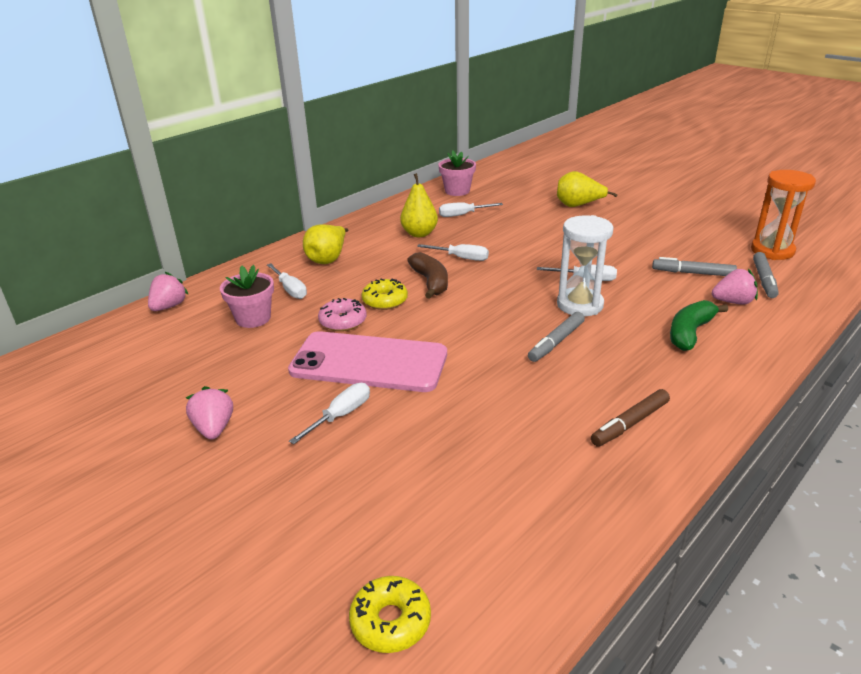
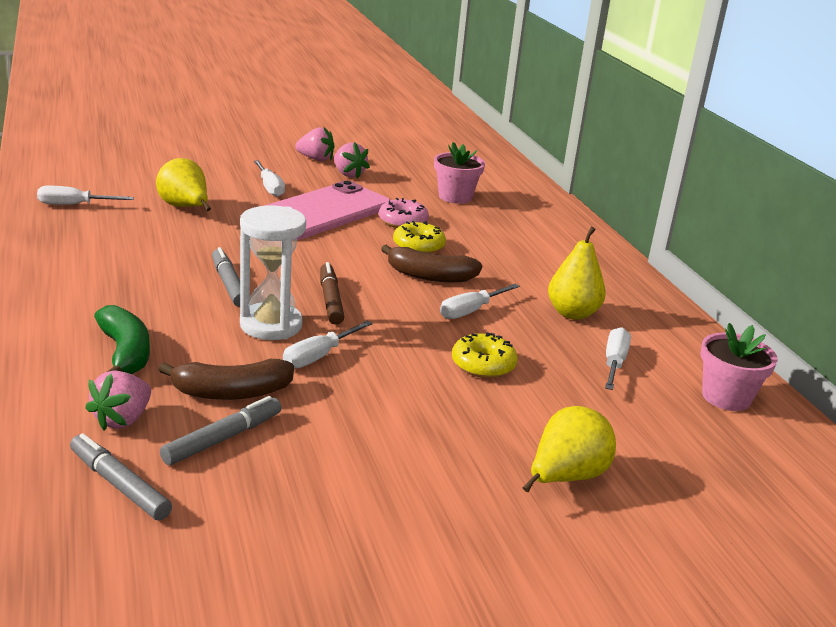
camera: 115 degrees right, 5 degrees down
(169, 306) = (517, 179): pink strawberry -> pink strawberry (348, 174)
(290, 290) = (494, 219): white screwdriver -> white screwdriver (73, 205)
(328, 259) = (549, 250): yellow pear -> yellow pear (185, 208)
(390, 621) = (91, 155): yellow donut -> yellow donut (483, 365)
(630, 424) = (83, 260): brown marker -> brown marker (330, 300)
(659, 286) = (231, 392): none -> brown banana
(772, 251) = (167, 569): orange hourglass -> none

